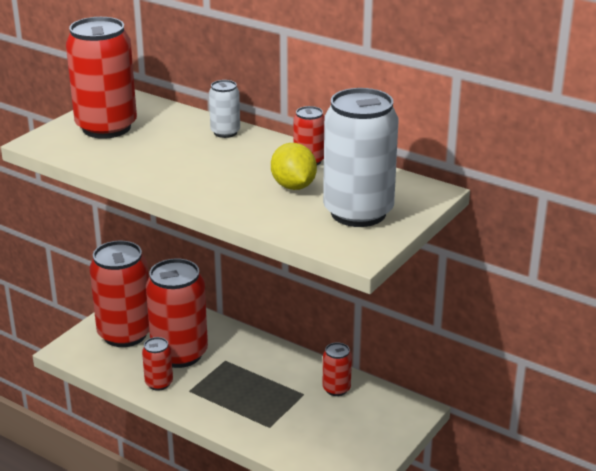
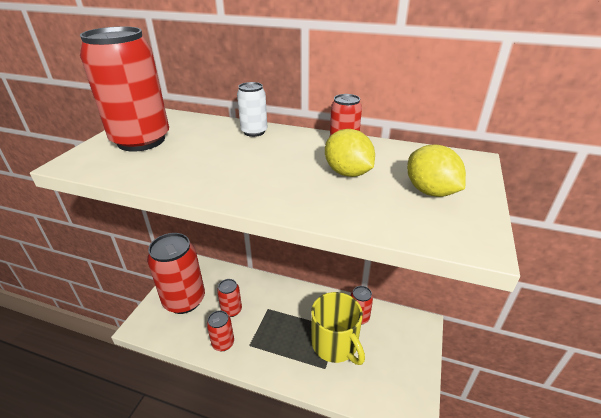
camera: 15 degrees left, 5 degrees up
(179, 354) = (231, 310): red can -> red can, size x0.48
(292, 408) = (335, 344): none -> yellow mug
(358, 212) = (430, 191): white can -> yellow lemon

